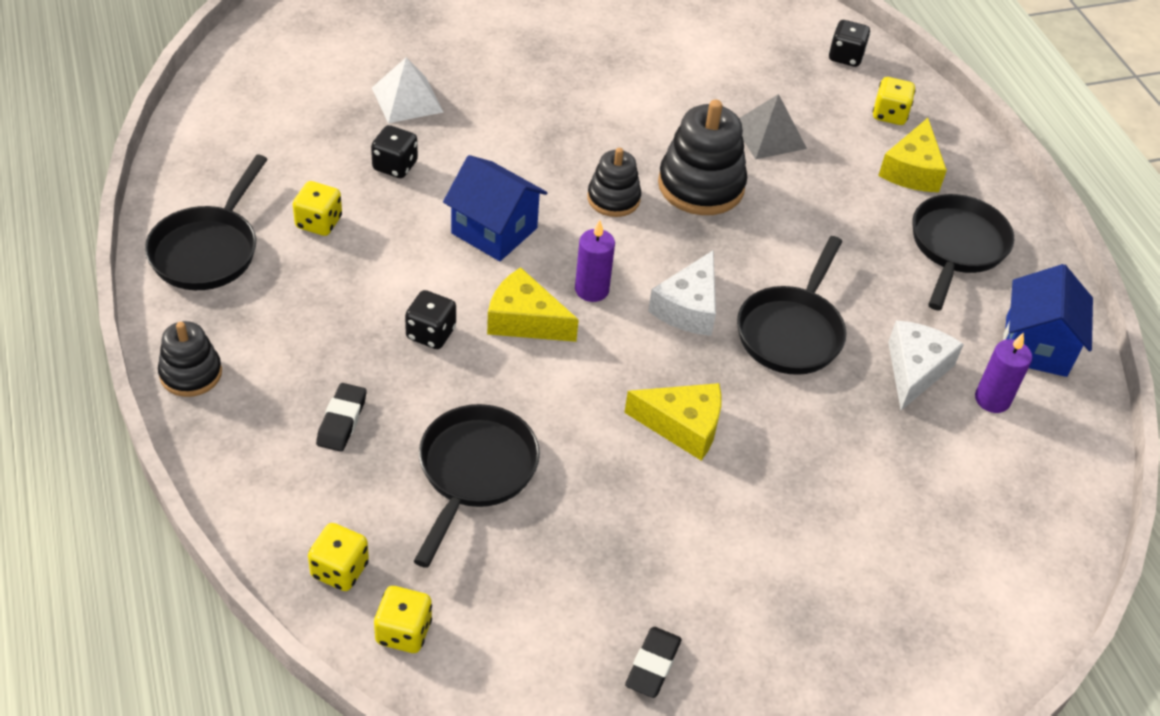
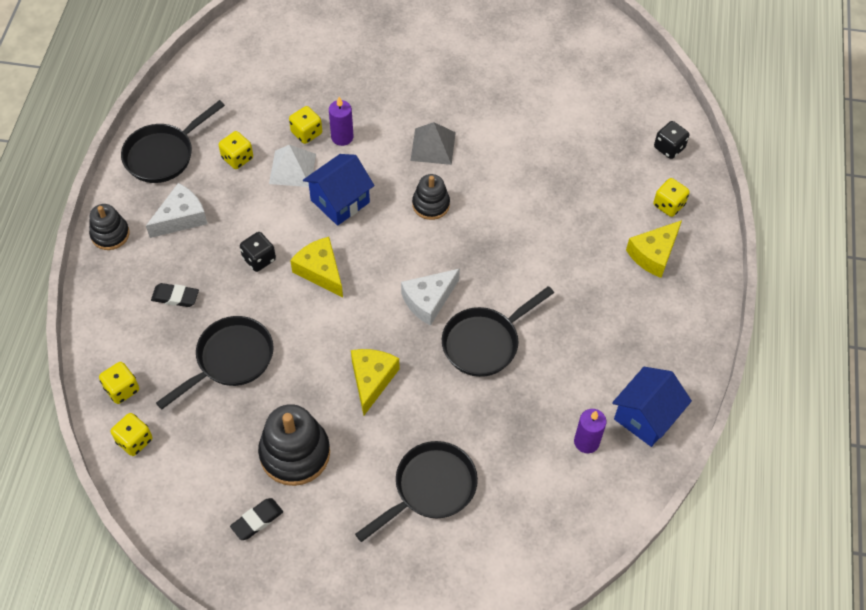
camera: 30 degrees right, 10 degrees up
(342, 421) = (175, 297): black eraser -> black eraser turned 60 degrees clockwise
(395, 166) = (306, 133): black dice -> yellow dice
(407, 100) = (343, 86): white pyramid -> white pyramid (292, 168)
(494, 230) = (340, 201): blue house -> blue house turned 75 degrees clockwise
(591, 290) = (375, 265): purple candle -> purple candle (342, 137)
(683, 426) = (372, 380): yellow cheese -> yellow cheese turned 120 degrees counterclockwise
(701, 186) = (495, 215): black stacking toy -> black stacking toy (295, 453)
(769, 135) = (569, 192): grey pyramid -> grey pyramid (433, 146)
(915, 370) = (548, 401): white cheese -> white cheese (181, 218)
(956, 247) = (643, 324): black pan -> black pan (430, 488)

